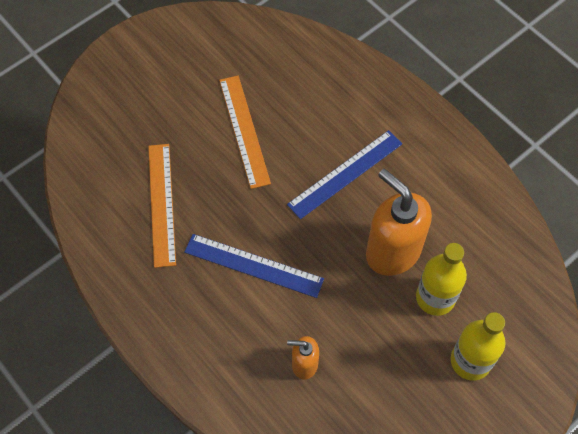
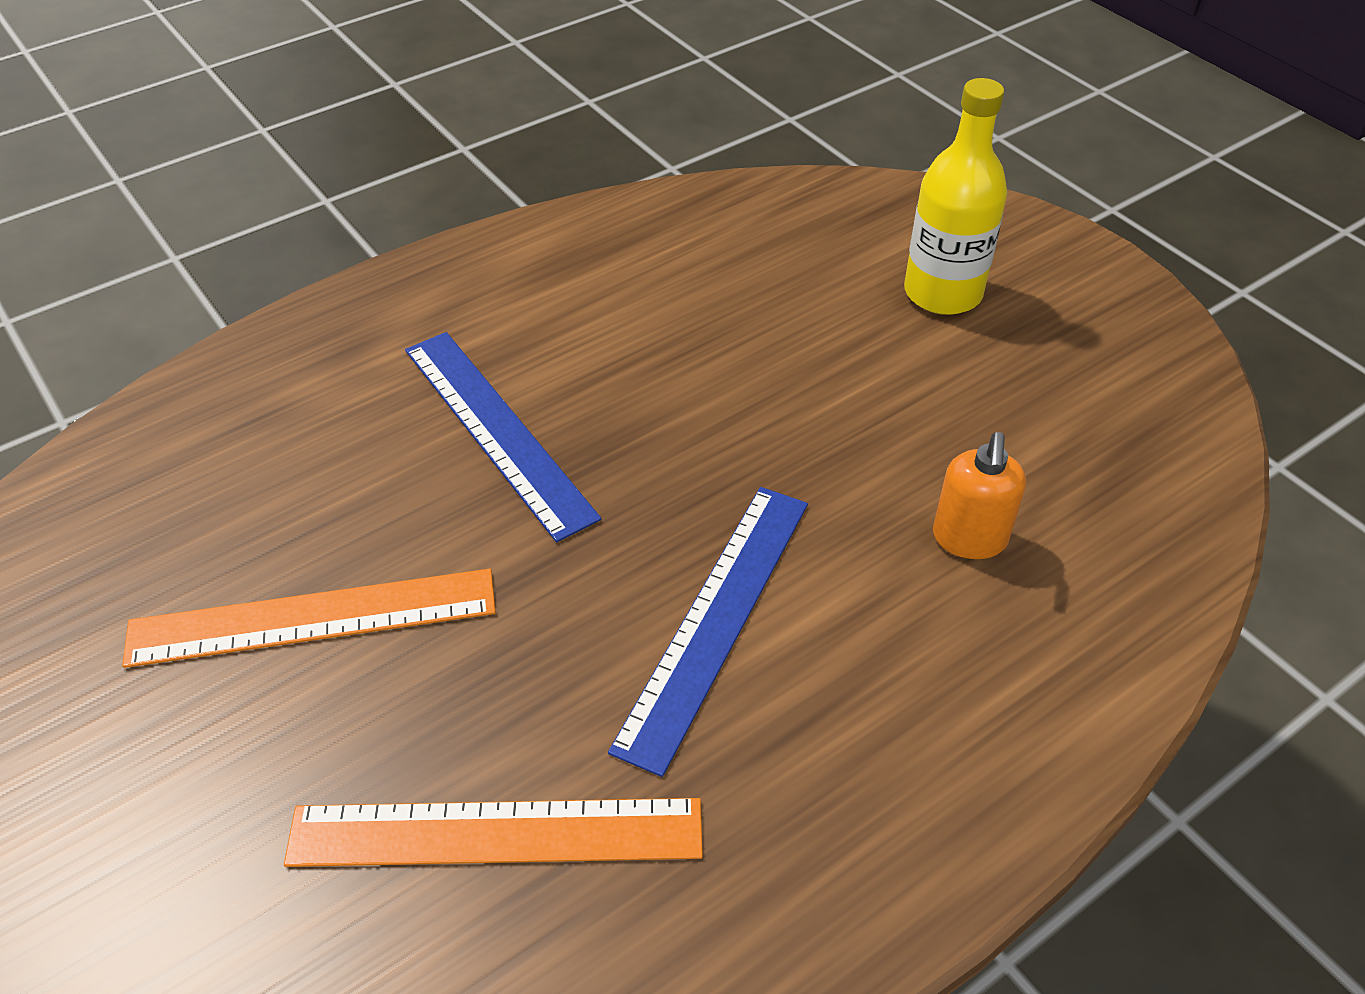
camera: 85 degrees left, 15 degrees down
(392, 251) = (704, 373): orange soap dispenser -> none
(435, 298) = (812, 324): yellow bottle -> none

